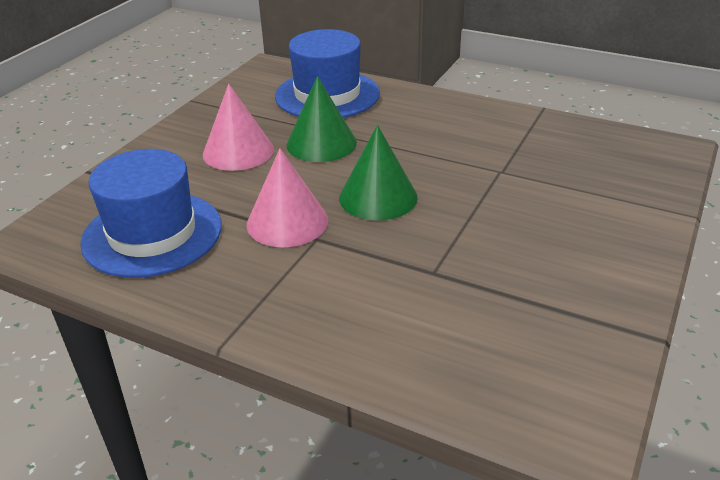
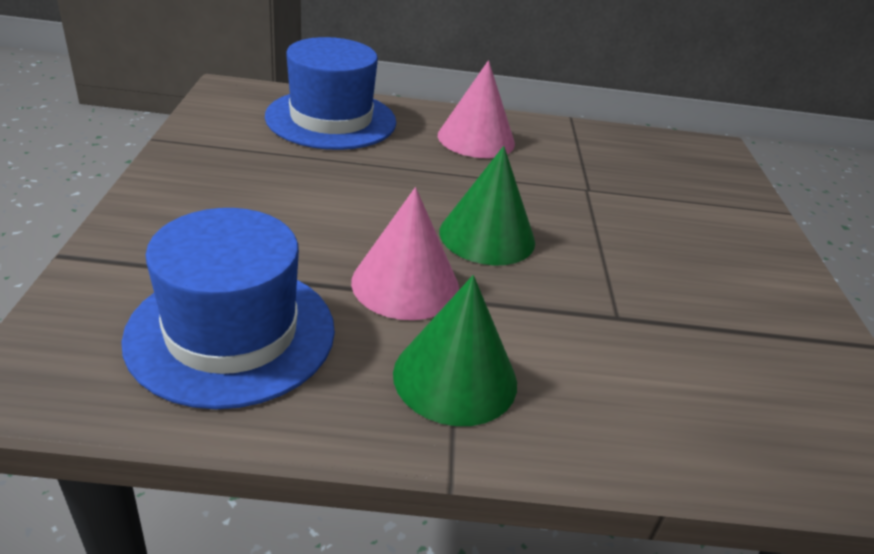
camera: 30 degrees left, 0 degrees up
(238, 151) = (271, 200): pink cone -> pink cone (476, 139)
(321, 143) = (370, 178): green cone -> green cone (455, 377)

